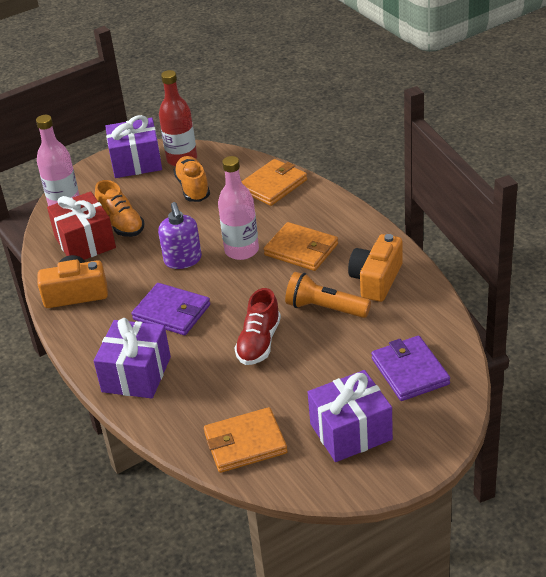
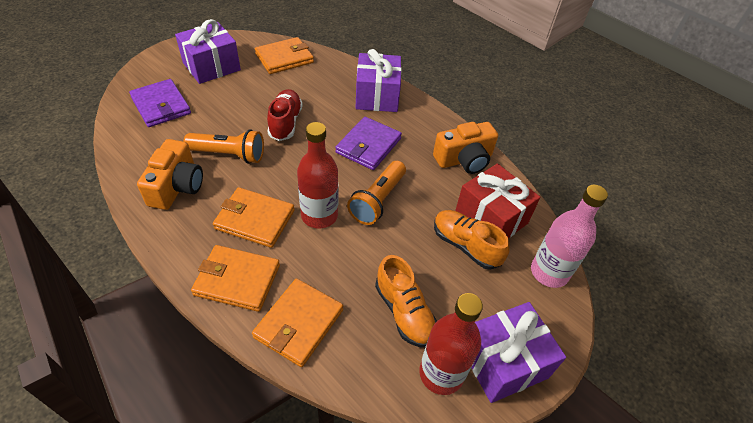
camera: 160 degrees right, 10 degrees up
(171, 312) = (368, 146): purple wallet -> purple wallet turned 75 degrees counterclockwise
(183, 260) = (378, 200): purple soap dispenser -> orange flashlight
(241, 250) = (319, 215): pink bottle -> red bottle
(317, 210) = (237, 280): none -> orange wallet

